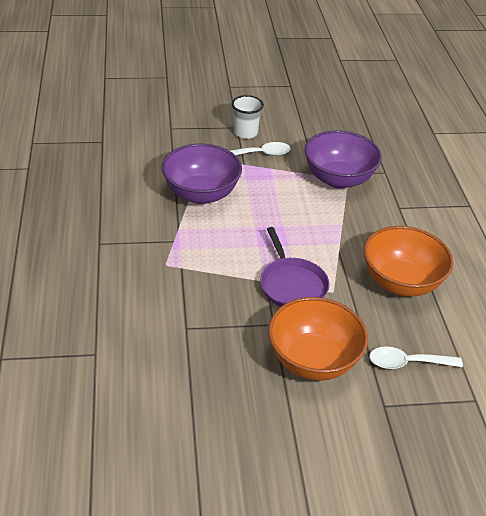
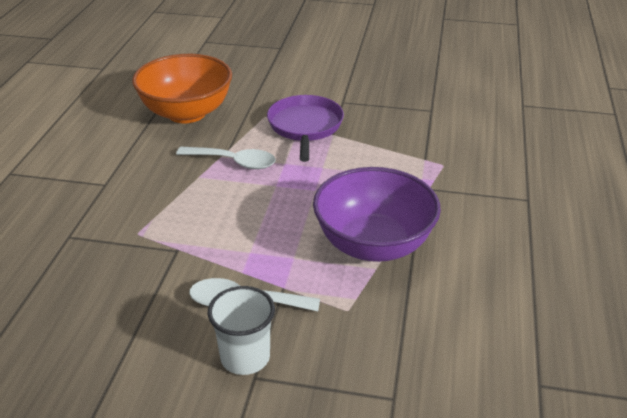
camera: 160 degrees left, 5 degrees down
(313, 360) = (320, 75): orange bowl -> none
(338, 179) = (150, 236): purple bowl -> none
(407, 363) = (239, 64): white spoon -> white spoon (234, 162)

